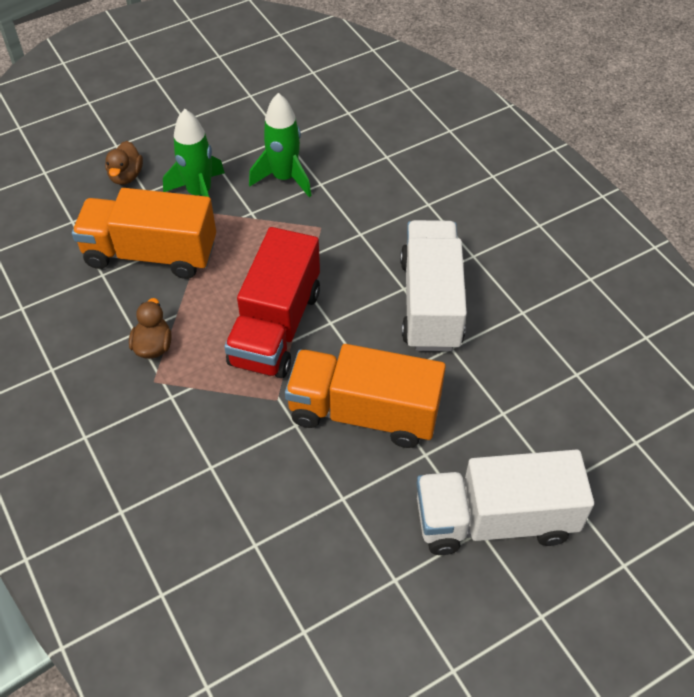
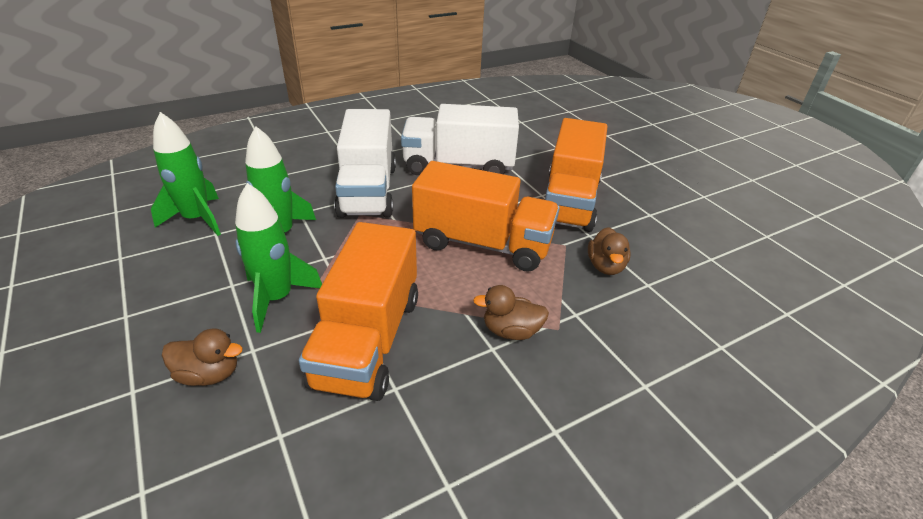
camera: 90 degrees left, 15 degrees down
(240, 432) = (605, 266): none -> brown duck
(276, 327) = (483, 243): red truck -> orange truck
(304, 121) = (197, 219): none -> green rocket
(495, 520) = (641, 157): white truck -> white truck (368, 191)

